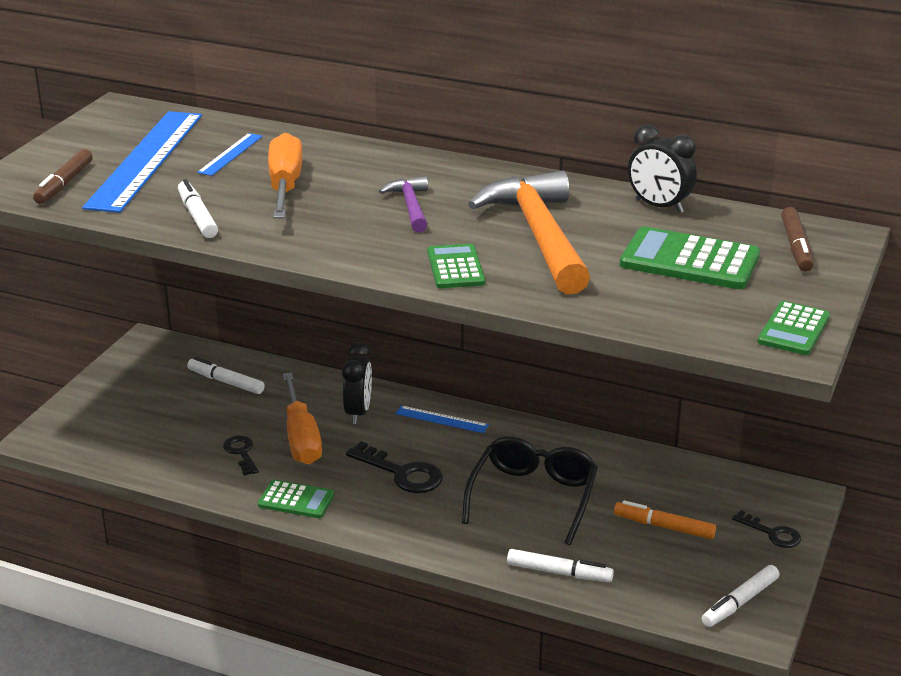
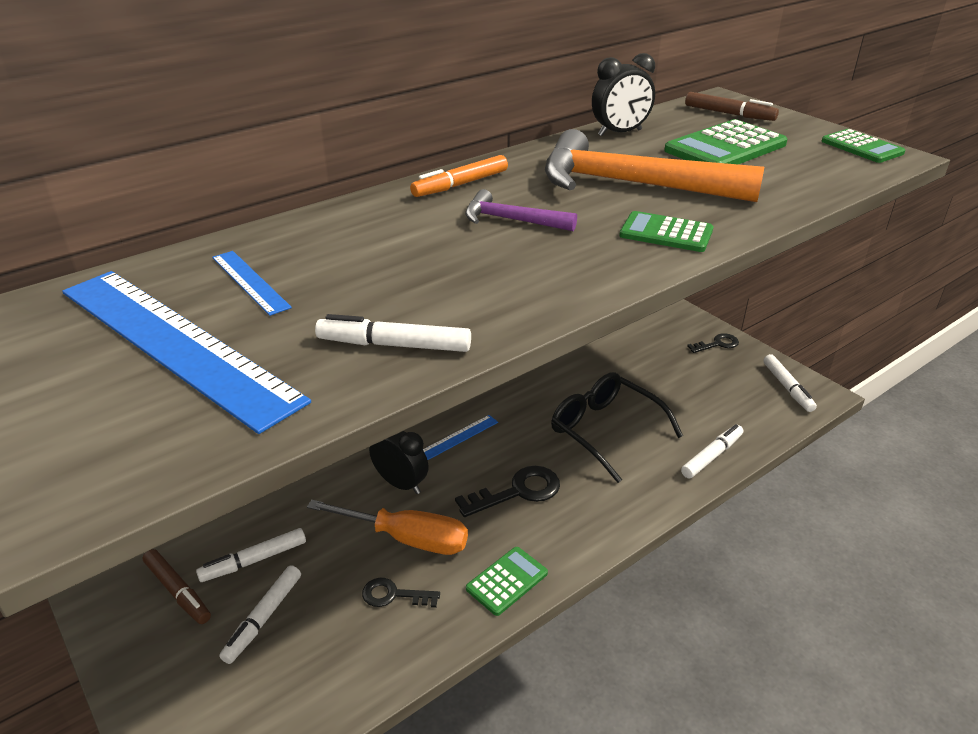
camera: 60 degrees left, 5 degrees up
(64, 184) = (149, 432): brown marker -> brown marker (177, 591)
(180, 408) = (263, 618): none -> white marker
(285, 186) = (382, 270): orange screwdriver -> none
(664, 526) = (683, 384): orange marker -> orange marker (460, 184)

